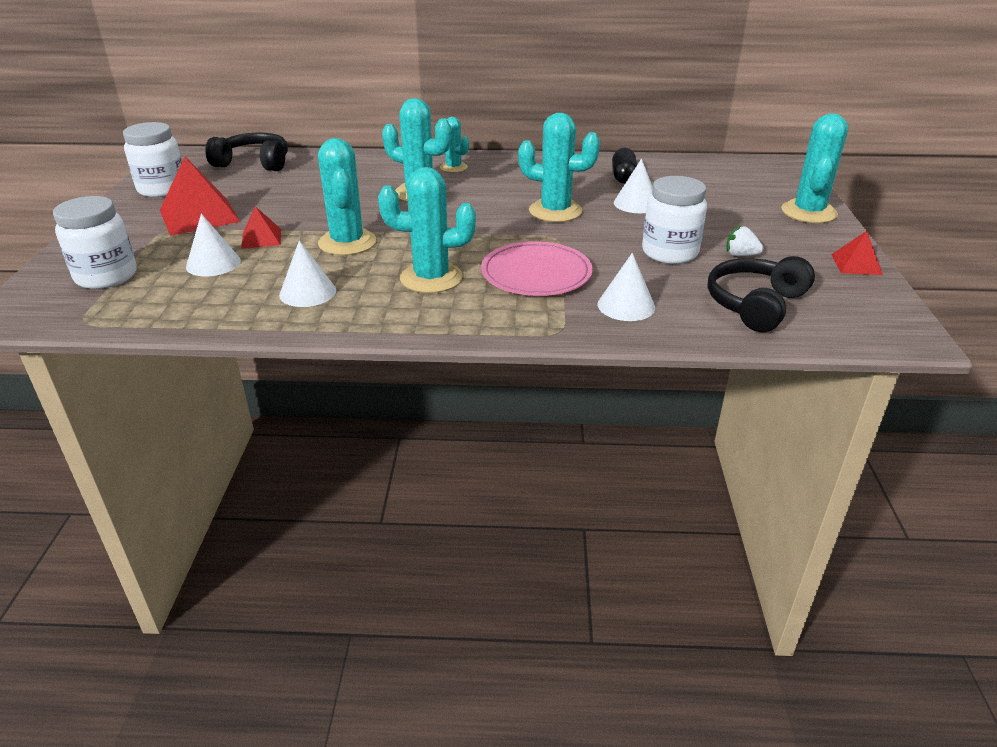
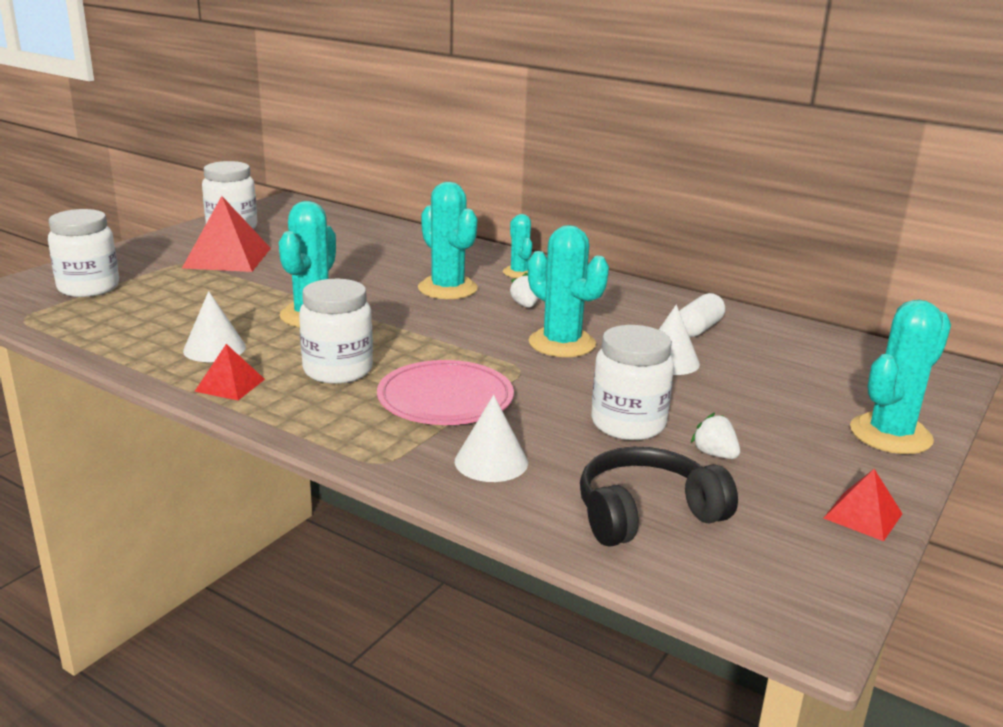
camera: 30 degrees right, 10 degrees down
(213, 263) = (179, 301): white cone -> none
(254, 163) = (338, 224): black headphones -> none
(261, 238) = (247, 291): red pyramid -> red pyramid (230, 385)
(431, 278) = (338, 370): turquoise cactus -> white jar
(493, 191) = (525, 305): none -> white strawberry
(623, 176) = (698, 329): black capsule -> white capsule

